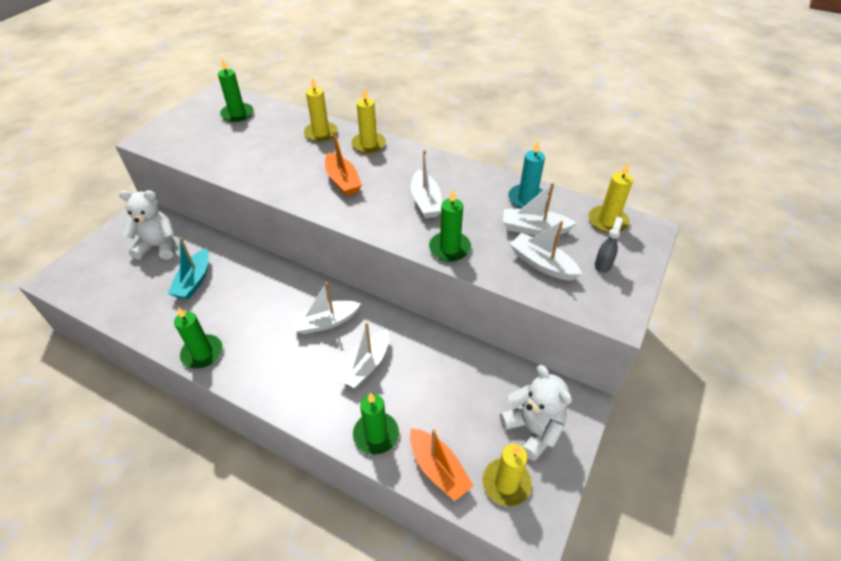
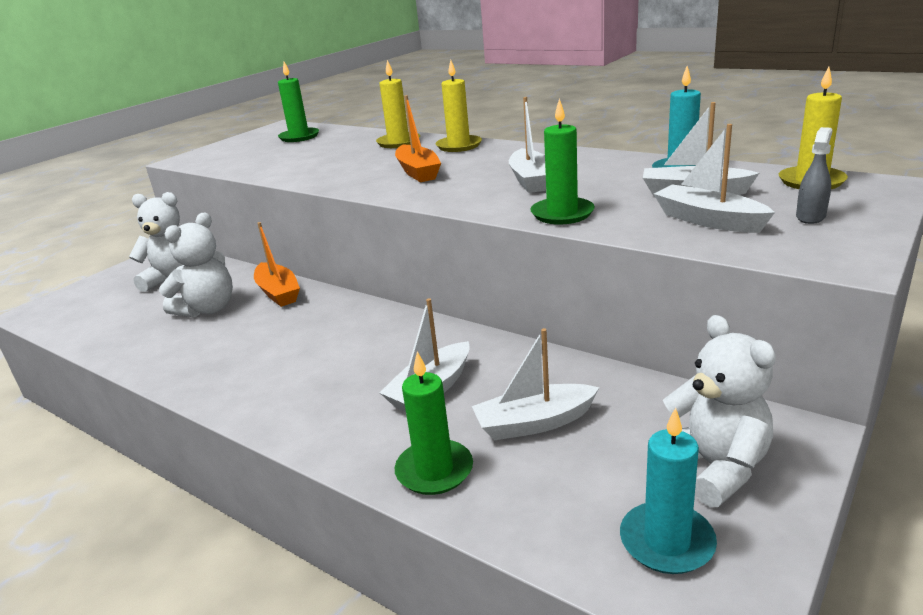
camera: 10 degrees right, 20 degrees down
(194, 281) = (208, 309): turquoise boat -> white teddy bear
(202, 353) = (193, 378): green candle -> none
(326, 322) = (379, 344): white boat -> white boat (534, 423)
(438, 469) = (538, 518): orange boat -> orange boat (278, 292)
(506, 483) = (667, 541): yellow candle -> turquoise candle

